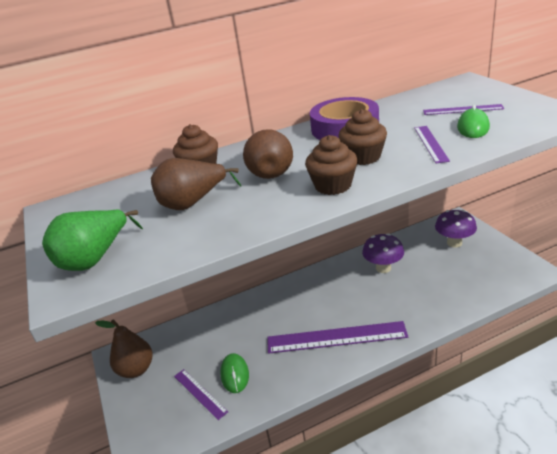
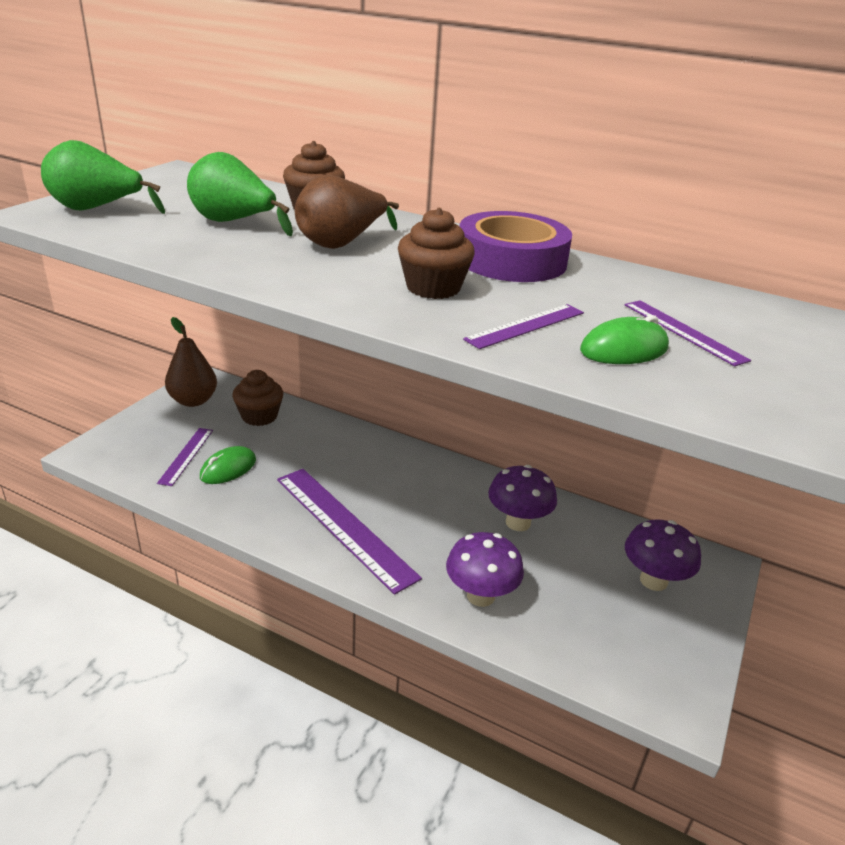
camera: 45 degrees right, 0 degrees up
(193, 203) = (234, 222): brown pear -> green pear
(333, 185) = (334, 284): brown cupcake -> brown cupcake (259, 416)
(429, 304) = (480, 596): none -> purple mushroom

